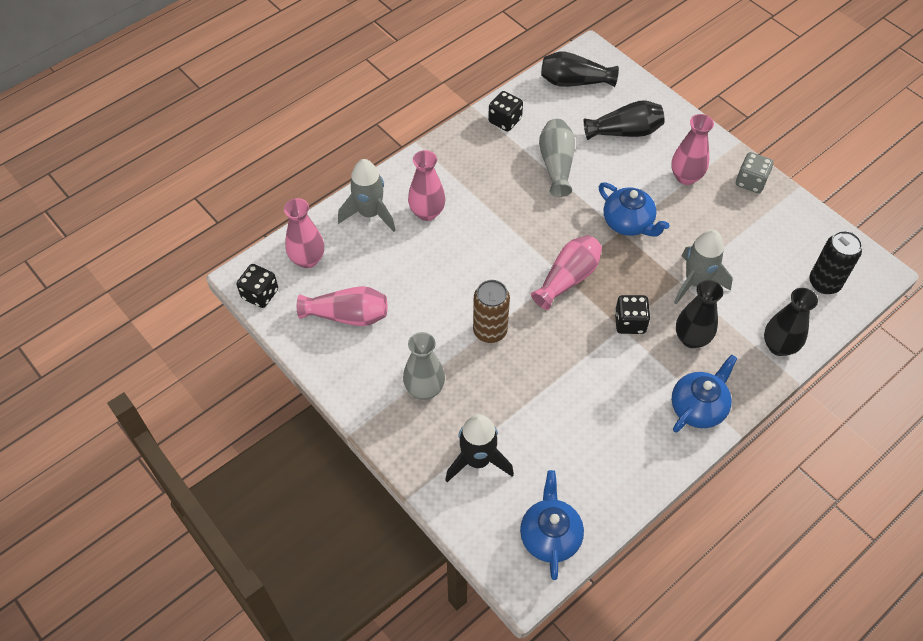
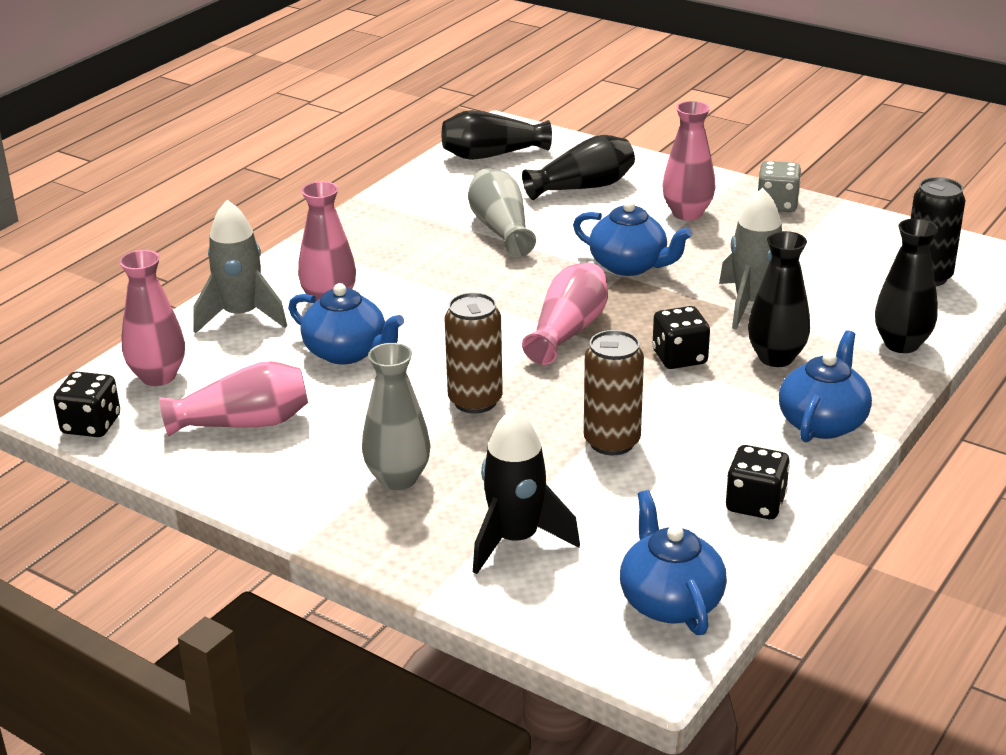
camera: 15 degrees left, 25 degrees down
(425, 265) = (347, 352): none -> blue teapot
(505, 120) = (409, 201): black dice -> black dice (755, 504)
(561, 390) = (612, 442): none -> brown can

